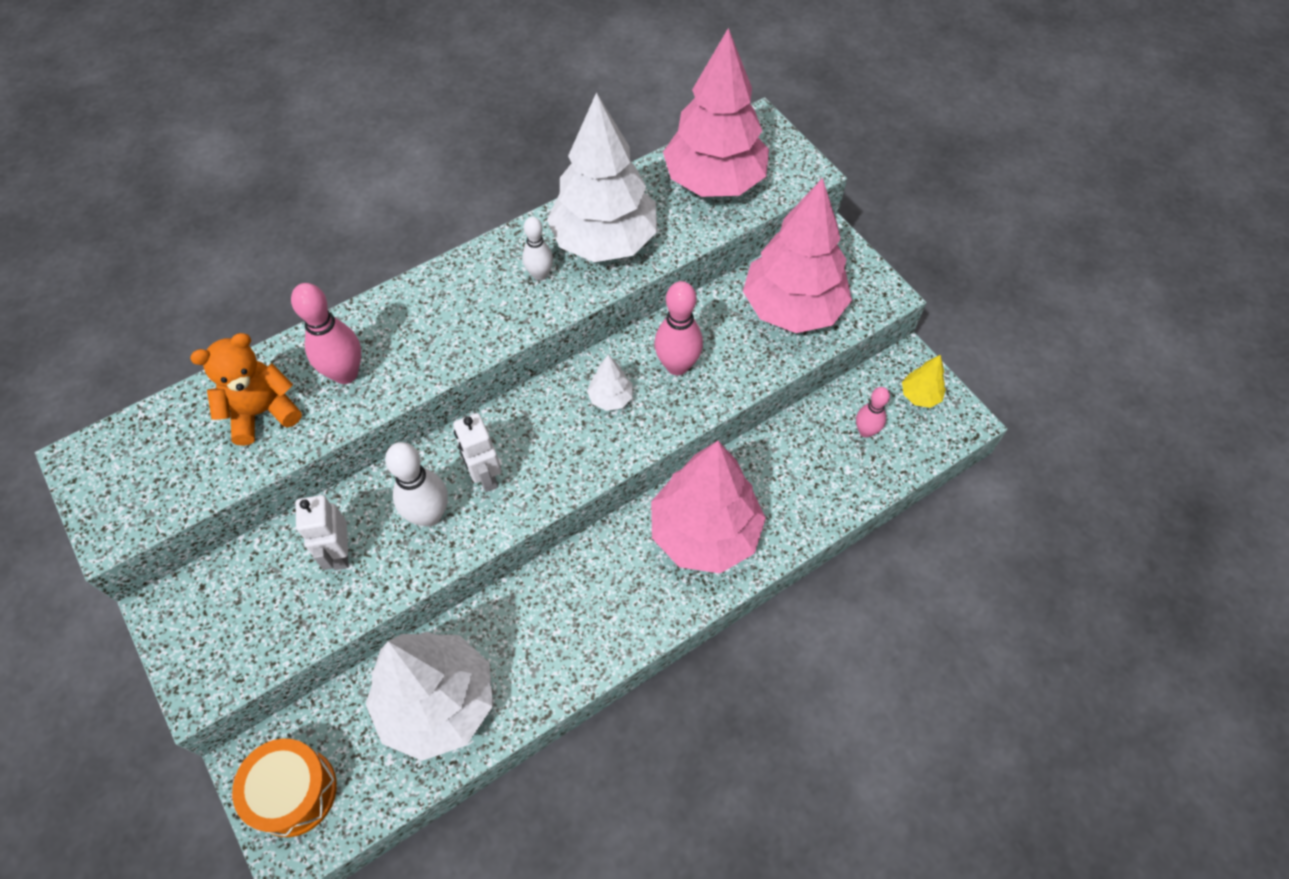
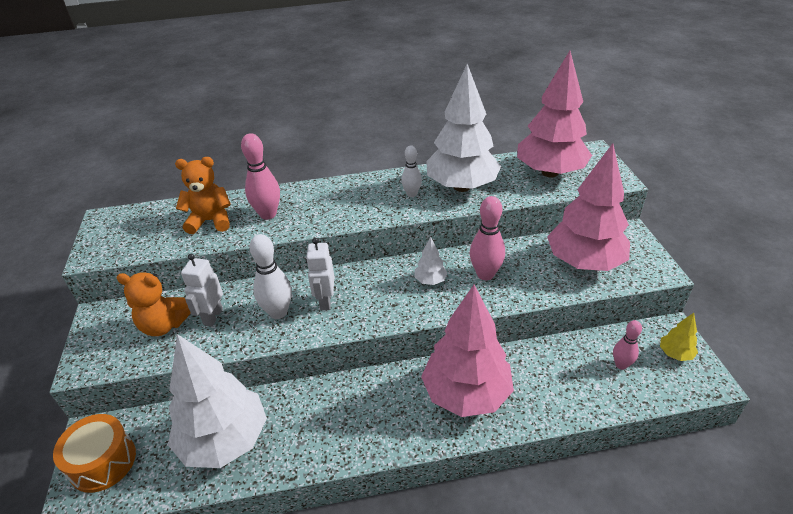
camera: 25 degrees right, 20 degrees down
(277, 589) = (164, 325): none -> orange teddy bear

